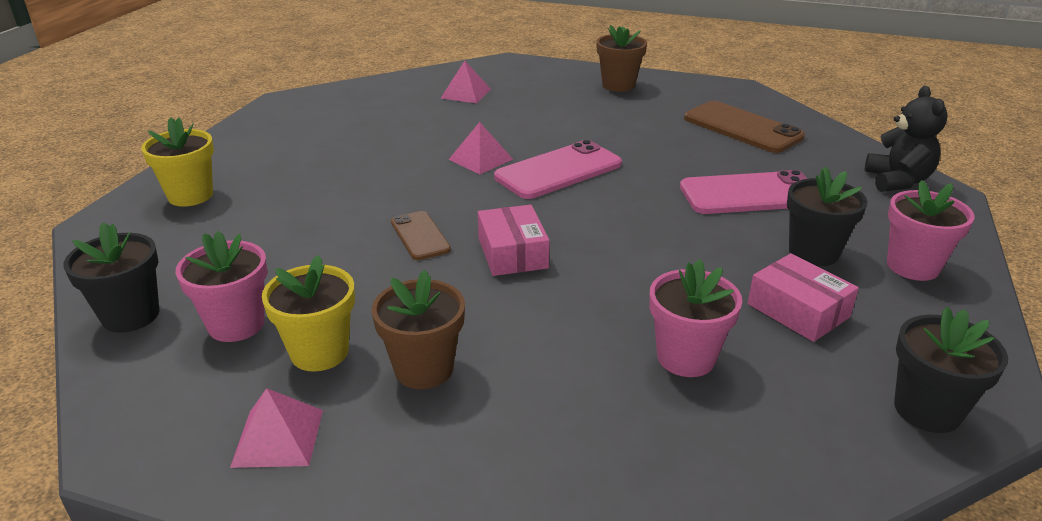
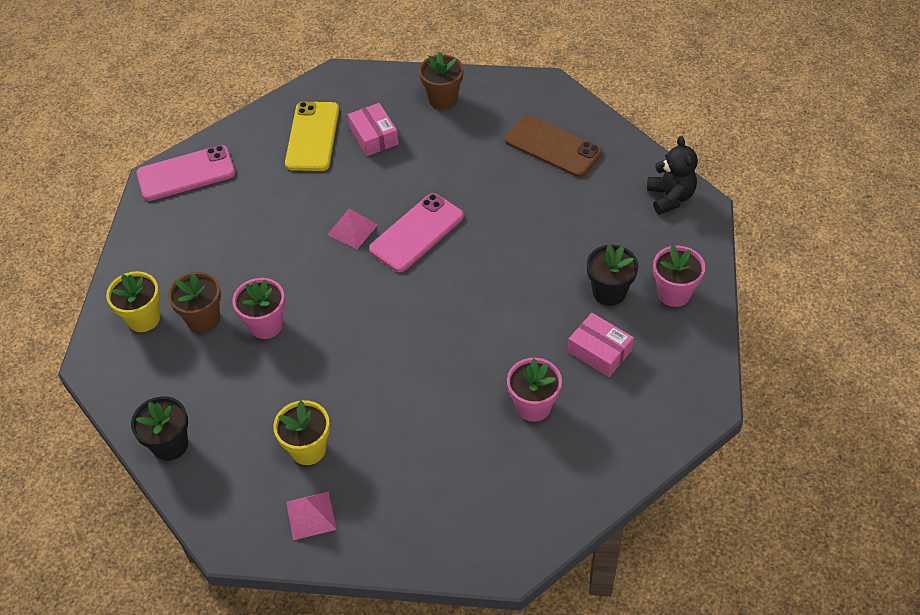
camera: 10 degrees left, 20 degrees up
(236, 324) = (244, 438): pink flower pot -> pink flower pot (266, 325)
(420, 236) = (334, 329): brown phone -> none
(424, 369) = (377, 448): brown flower pot -> brown flower pot (203, 319)
(466, 93) = (313, 136): pink pyramid -> yellow phone
(512, 253) = (405, 333): pink box -> pink box (374, 136)
(750, 194) = (563, 235): pink phone -> pink phone (186, 174)
(927, 410) = (672, 418): black flower pot -> none

